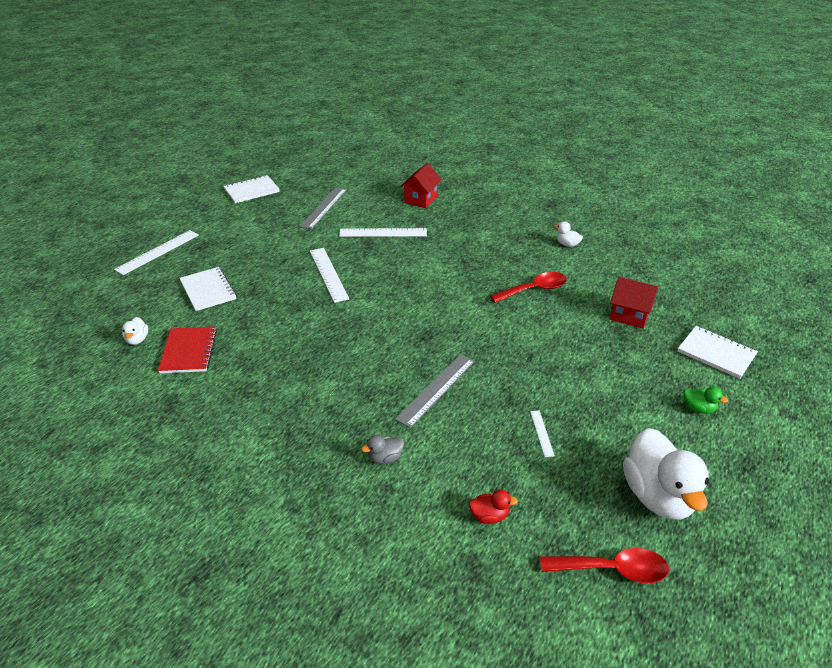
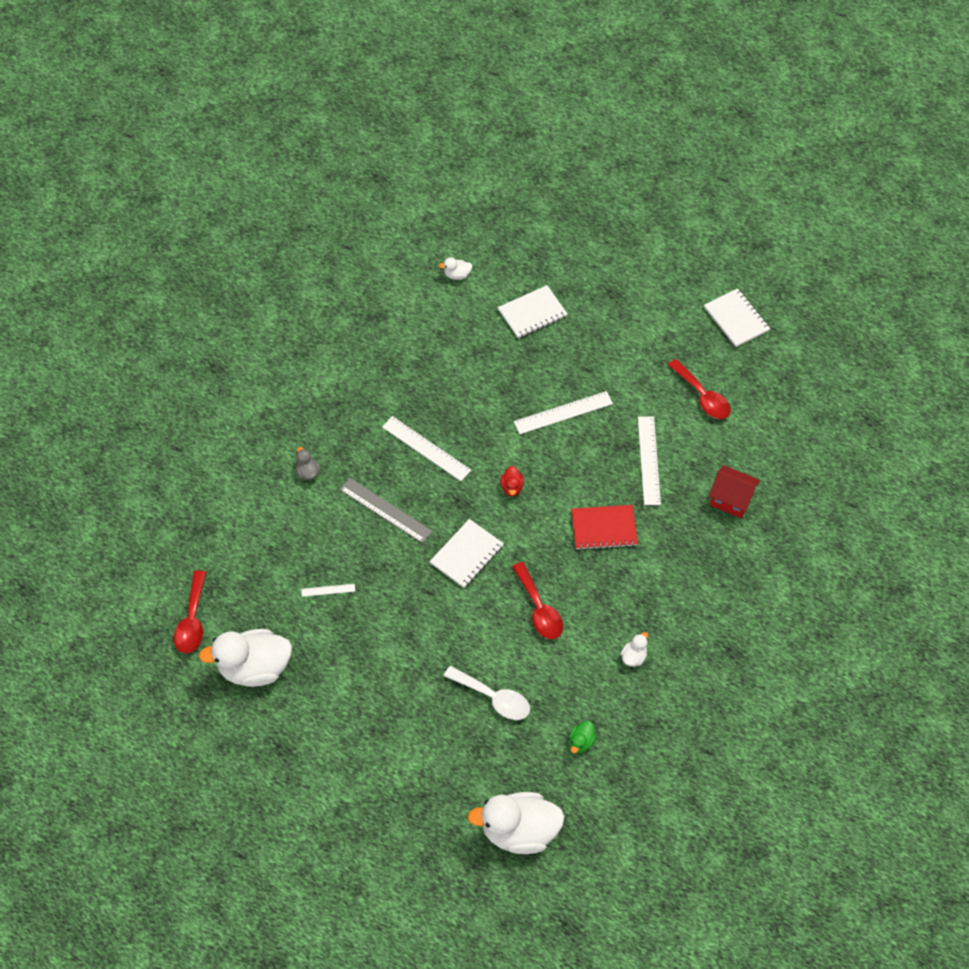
camera: 90 degrees right, 20 degrees up
(158, 252) = (598, 258): white ruler -> white ruler (426, 448)
(188, 351) = (440, 316): red notebook -> red notebook (604, 528)
(324, 207) = (702, 396): grey ruler -> red spoon
(489, 516) = (246, 543): red duck -> red duck (512, 487)
(629, 315) = (493, 698): red house -> white spoon
(698, 408) = (351, 728): green duck -> green duck (581, 742)
(716, 353) = (429, 769): white notebook -> white notebook (466, 554)
(745, 302) = (519, 831): none -> white duck

